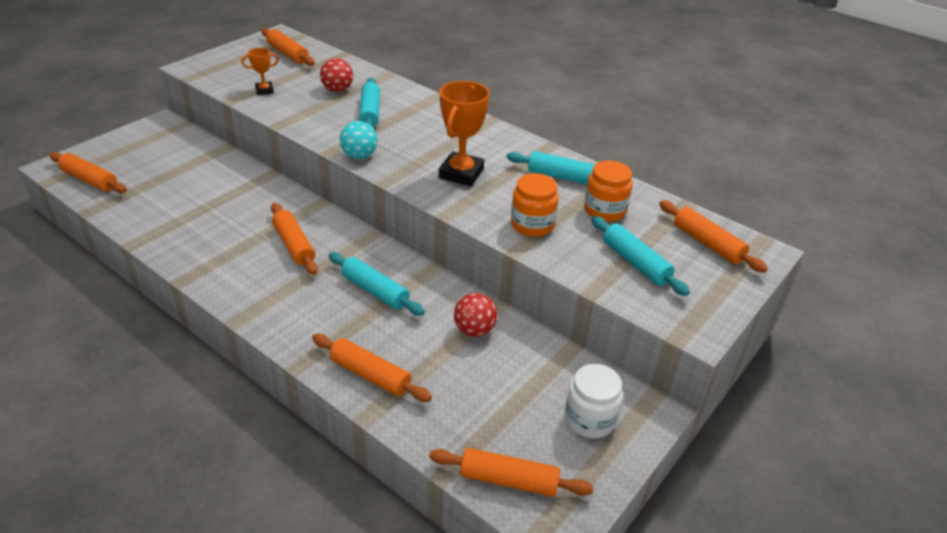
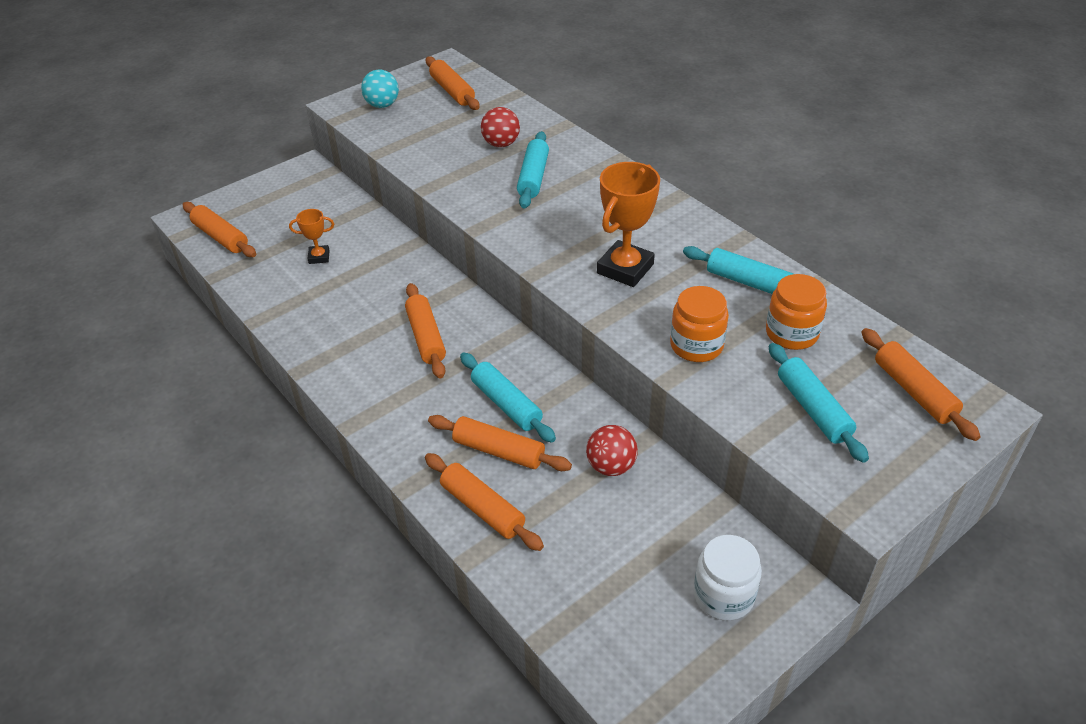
camera: 15 degrees right, 5 degrees up
(264, 90) = (417, 141): orange trophy -> orange trophy (319, 257)
(359, 156) = (510, 236): turquoise ball -> turquoise ball (382, 105)
(509, 480) = (613, 656): orange rolling pin -> orange rolling pin (499, 451)

